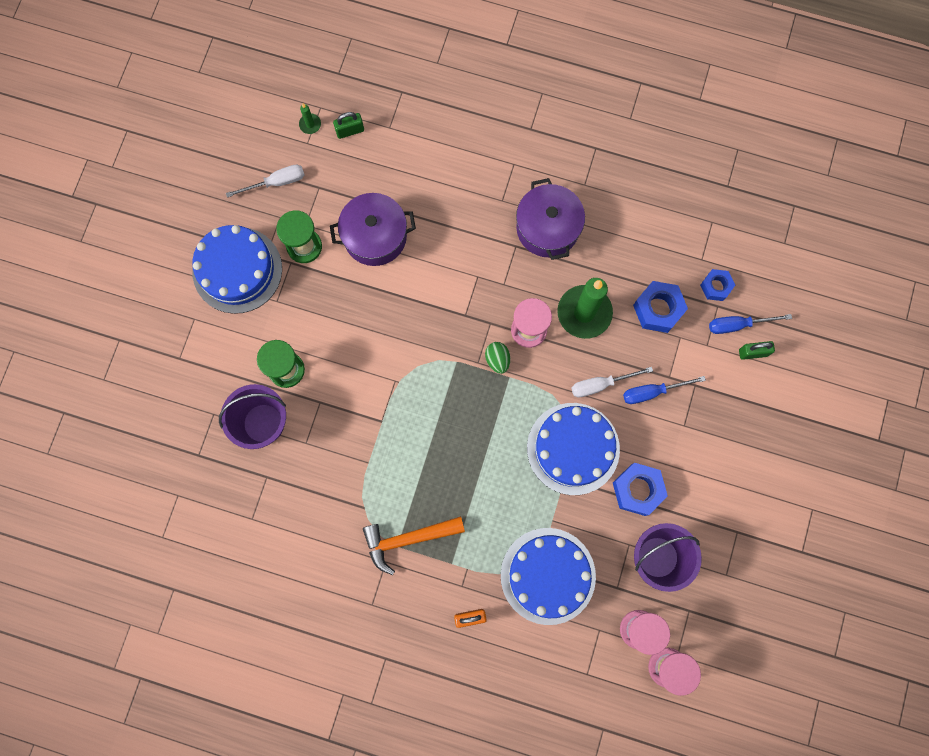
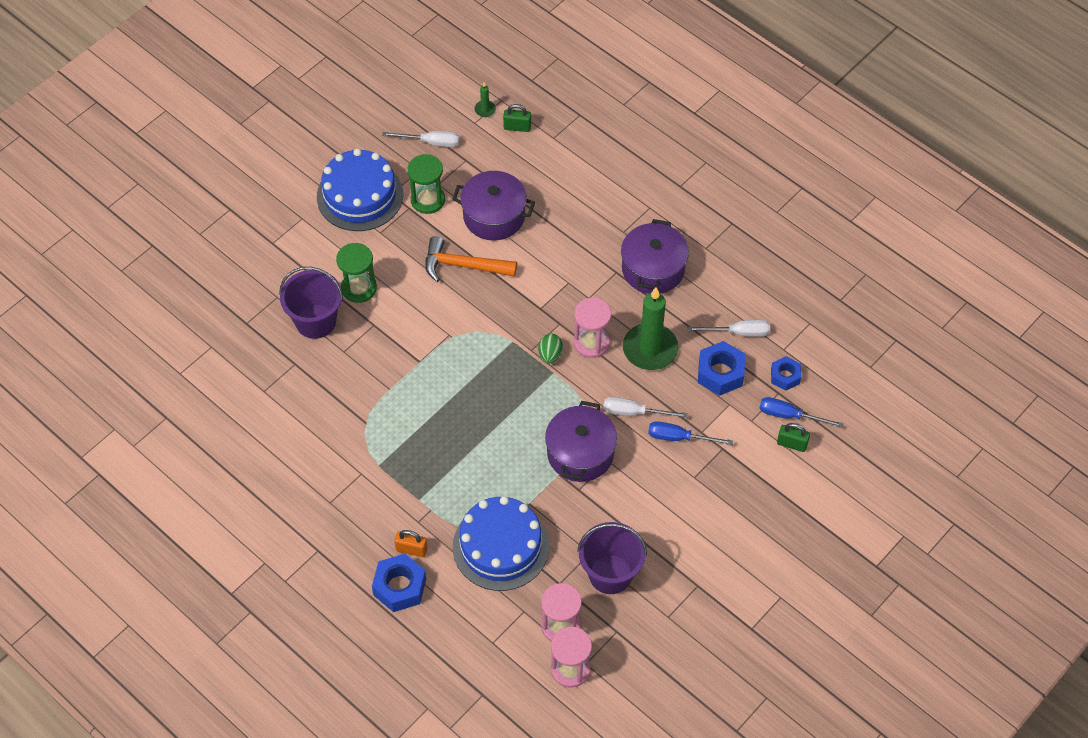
camera: 25 degrees right, 20 degrees down
(408, 539) = (391, 463): orange hammer -> orange hammer (463, 265)
(573, 448) = (580, 453): blue cake -> purple pot
(637, 490) = (622, 511): blue nut -> blue nut (399, 587)
(654, 260) = (738, 332): none -> white screwdriver

